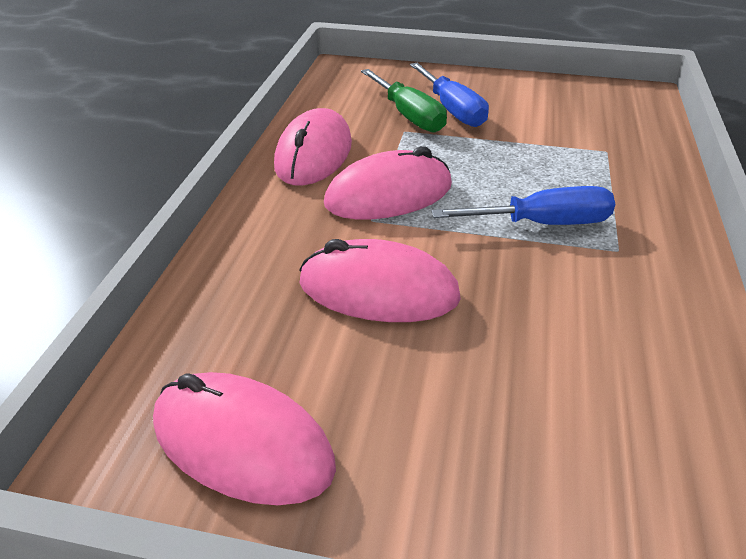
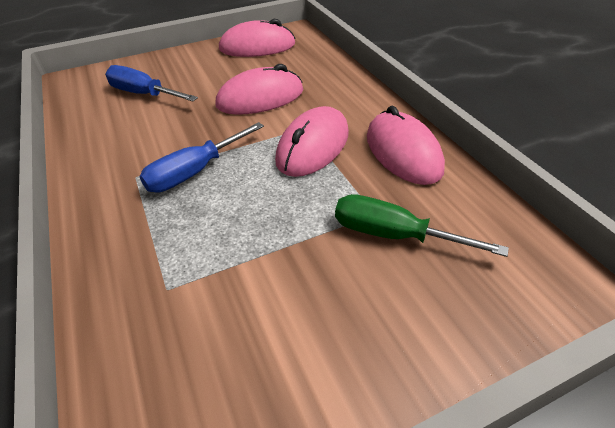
camera: 145 degrees right, 5 degrees up
(452, 110) = (365, 270): blue screwdriver -> blue screwdriver (144, 94)

